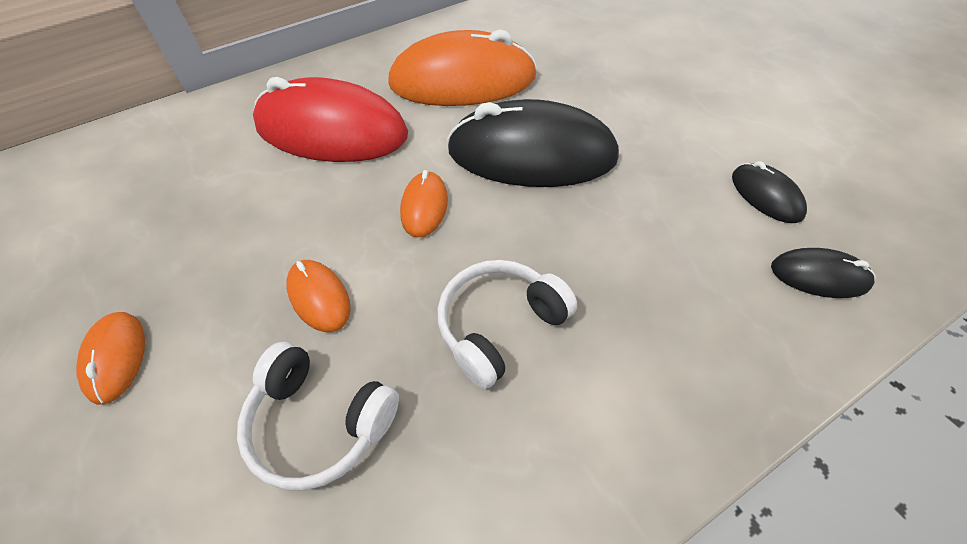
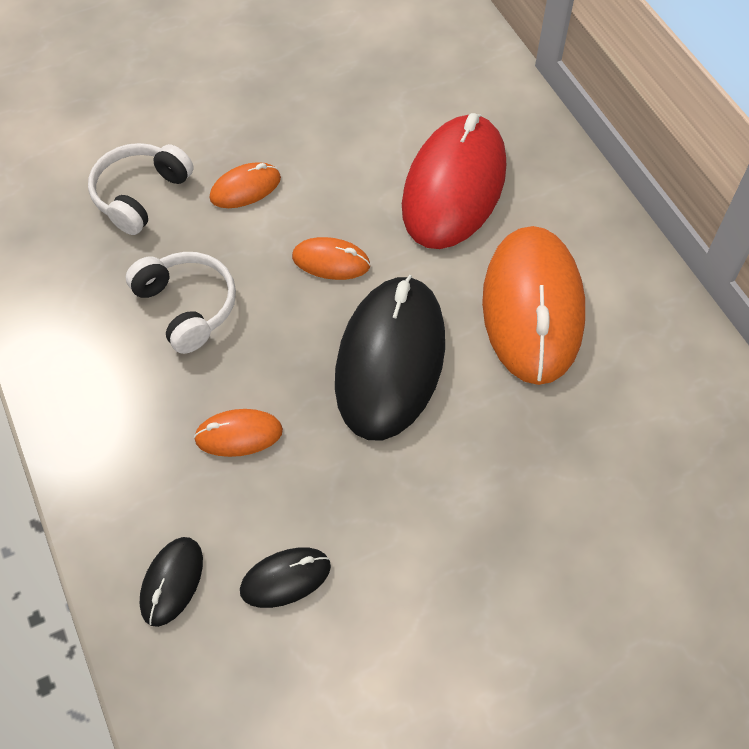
camera: 95 degrees right, 5 degrees up
(116, 358) = (222, 80): orange mouse -> orange mouse (239, 435)

